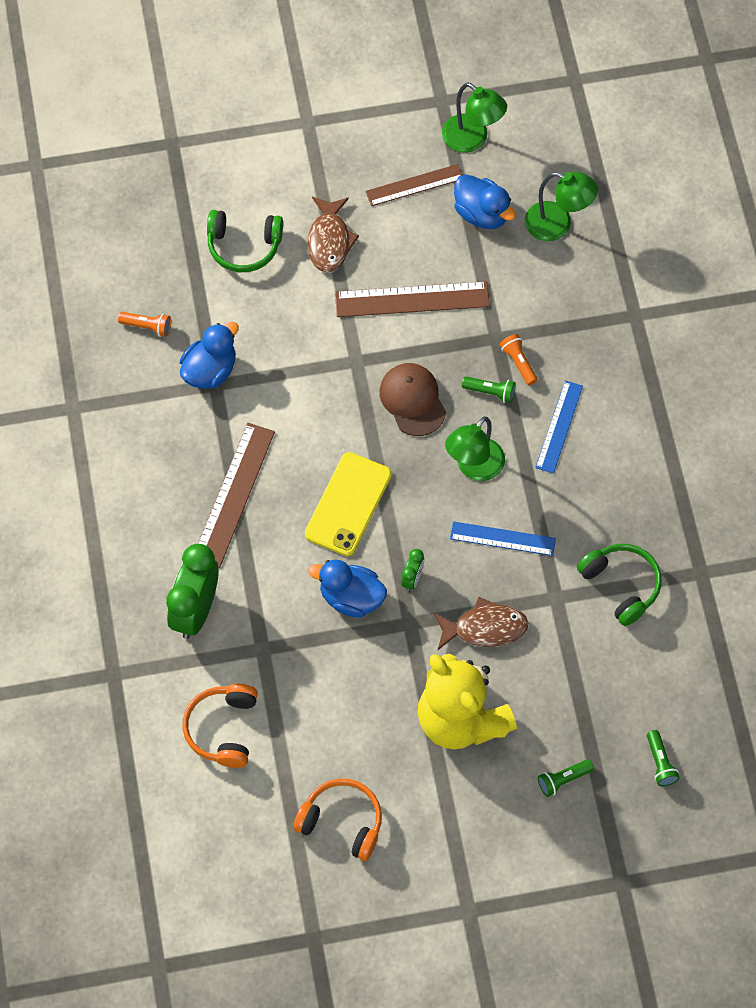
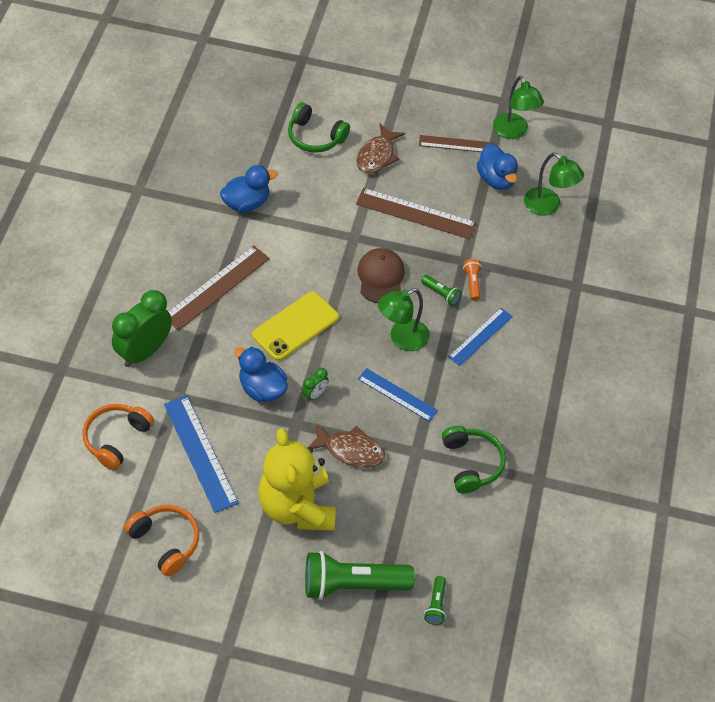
camera: 20 degrees right, 10 degrees down
(147, 327) = (219, 160): orange flashlight -> none
(324, 704) = (200, 453): none -> blue ruler
(563, 780) = (352, 584): green flashlight -> green flashlight, size x2.23

